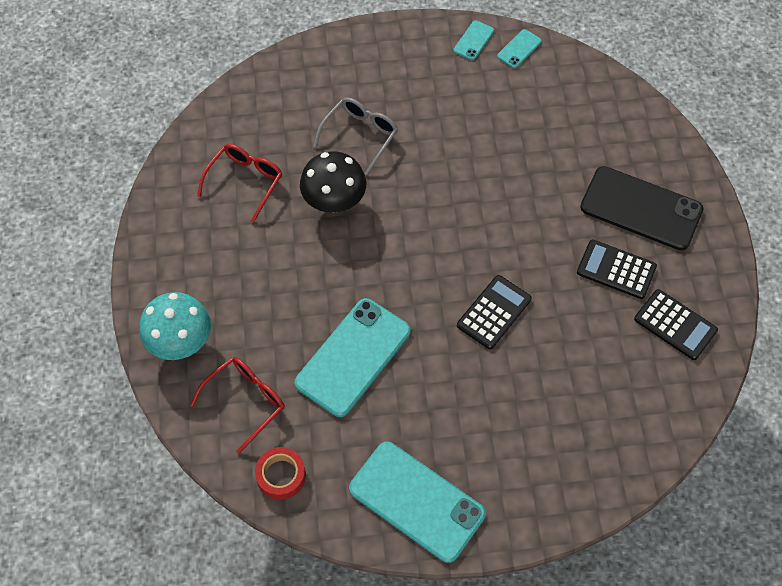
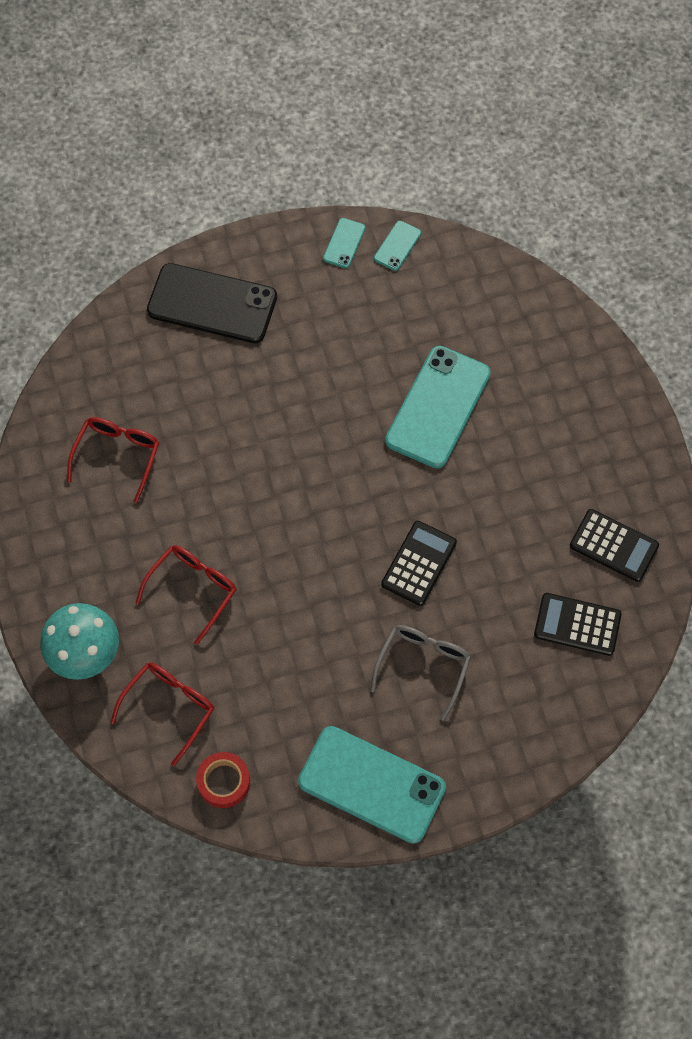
camera: 10 degrees left, 5 degrees up
(287, 303) = (192, 590): none -> red glasses
(334, 201) = (222, 463): black mushroom -> none
(353, 357) = (276, 639): turquoise phone -> turquoise phone (438, 407)
(360, 136) = (236, 380): grey glasses -> grey glasses (423, 666)
(616, 270) = (542, 493): black calculator -> black calculator (577, 624)
(641, 208) = (559, 418): black phone -> black phone (212, 304)

